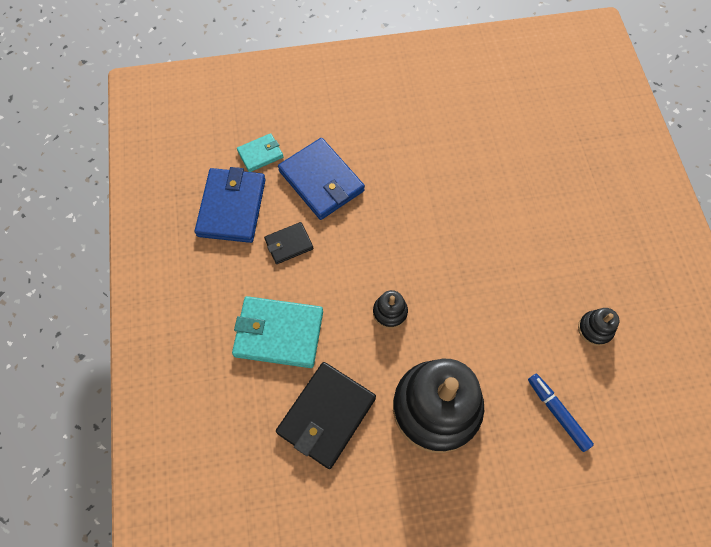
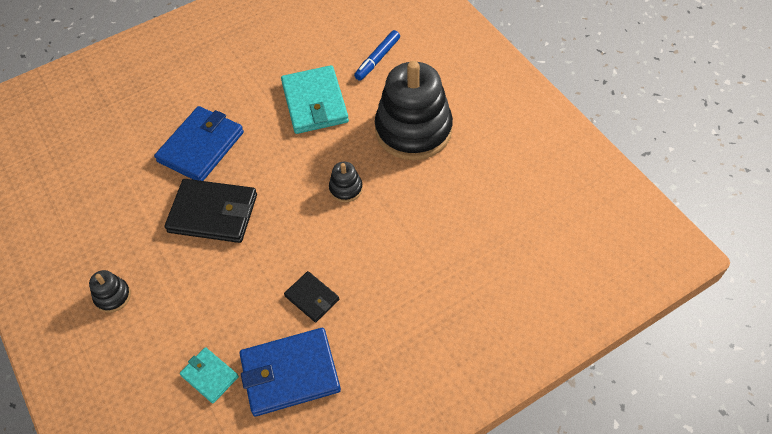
camera: 110 degrees left, 10 degrees down
(278, 333) = (408, 266): turquoise wallet -> turquoise wallet (314, 103)
(321, 181) = (225, 299): blue wallet -> blue wallet (201, 147)
(326, 415) = (461, 200): black wallet -> black wallet (213, 213)
(595, 329) = (297, 54): black stacking toy -> black stacking toy (113, 296)

